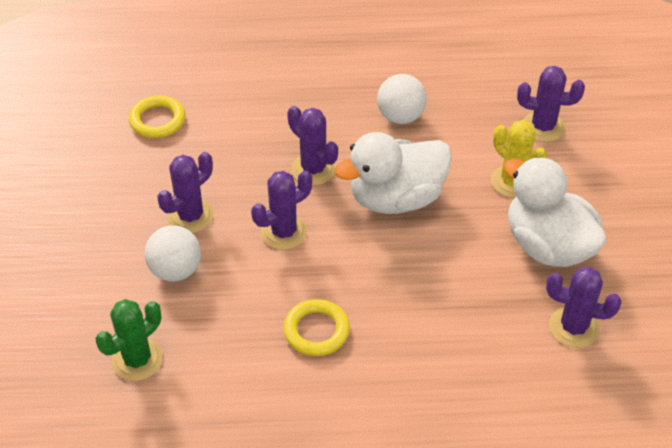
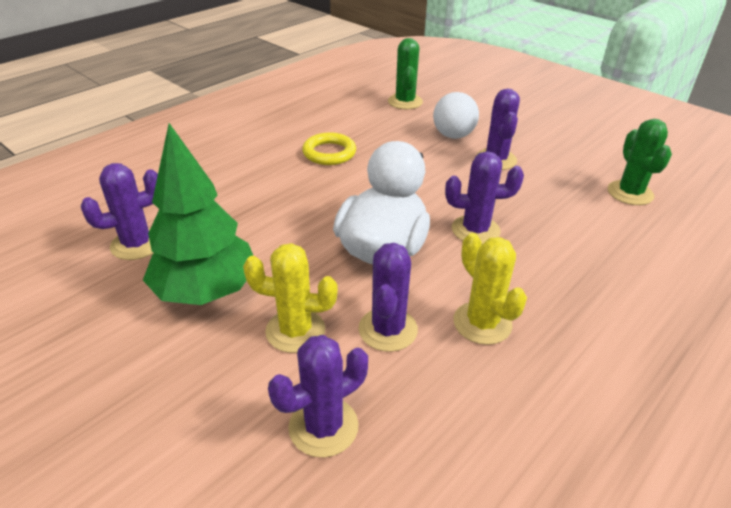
camera: 135 degrees right, 10 degrees down
(157, 120) = (630, 193): yellow ring -> green cactus
(284, 232) = (427, 183): purple cactus -> purple cactus (388, 329)
(400, 116) = (482, 323): white ball -> yellow cactus
(548, 246) = (206, 291): white duck -> green tree

